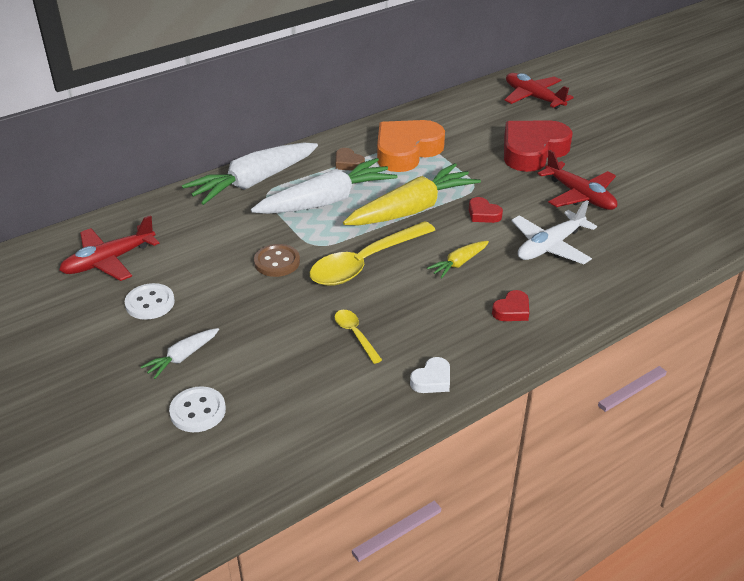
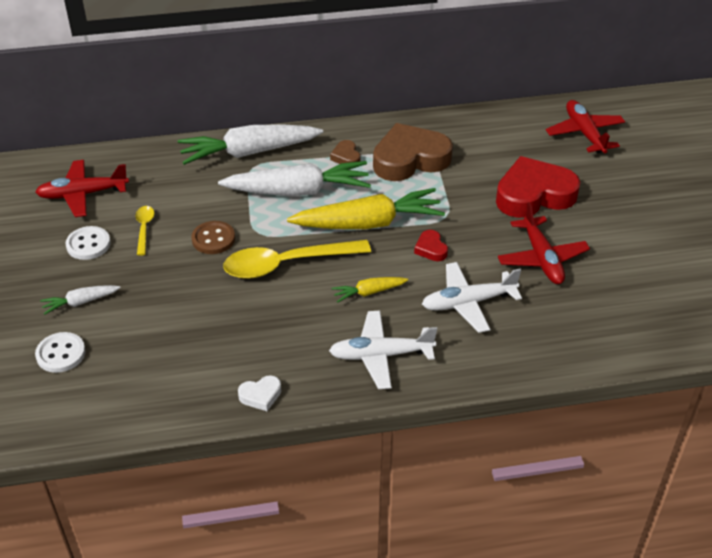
camera: 25 degrees right, 5 degrees up
(355, 335) = (228, 330): yellow spoon -> yellow spoon (144, 229)
(406, 151) = (410, 159): orange heart -> brown heart
(512, 310) = (380, 355): red heart -> white plane

